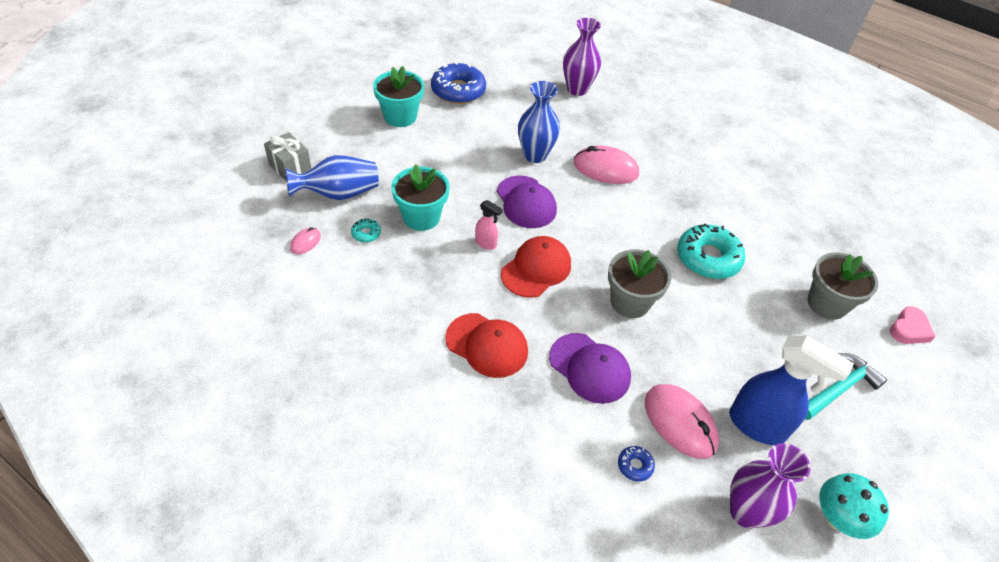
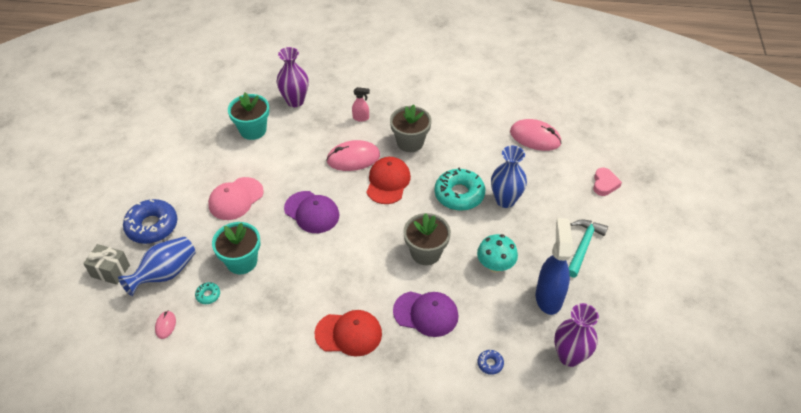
camera: 25 degrees left, 0 degrees up
(400, 116) = (172, 186): turquoise flower pot -> turquoise flower pot (253, 130)
(455, 155) = (236, 199): none -> pink cap
(458, 90) = (204, 143): blue donut -> blue donut (152, 226)
(486, 243) = (302, 259): pink spray bottle -> pink spray bottle (361, 118)
(535, 155) = (296, 171): blue vase -> blue vase (505, 200)
(536, 269) = (349, 260): red cap -> red cap (388, 182)
(680, 422) = (502, 320): pink mouse -> pink mouse (535, 137)
(757, 426) = (548, 297): blue spray bottle -> blue spray bottle turned 90 degrees counterclockwise
(827, 304) = (548, 191): grey flower pot -> grey flower pot (410, 142)
(838, 518) = (621, 330): turquoise mushroom -> turquoise mushroom (495, 265)

